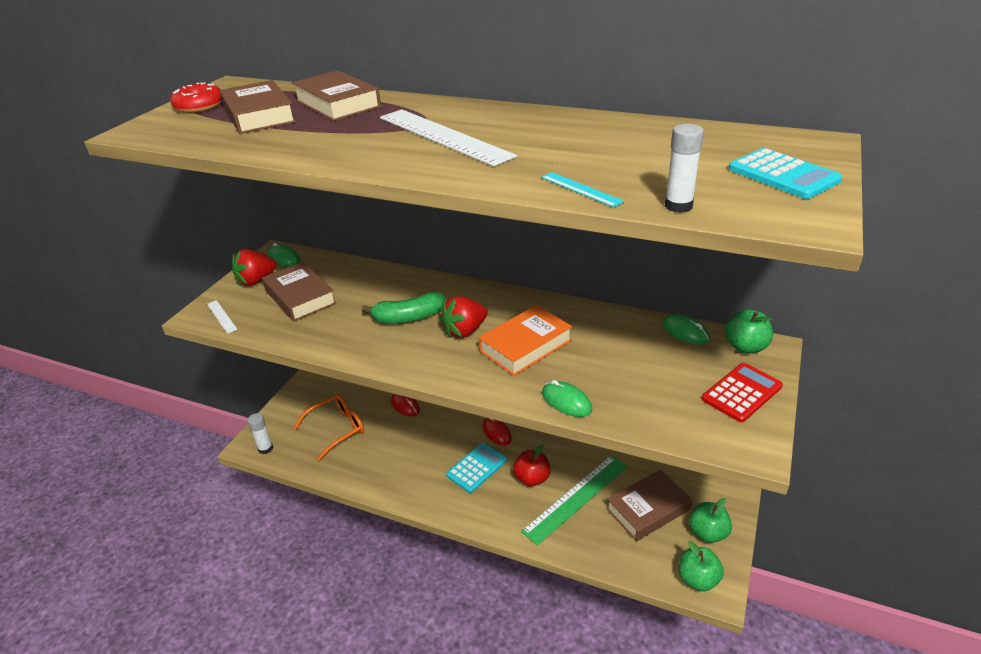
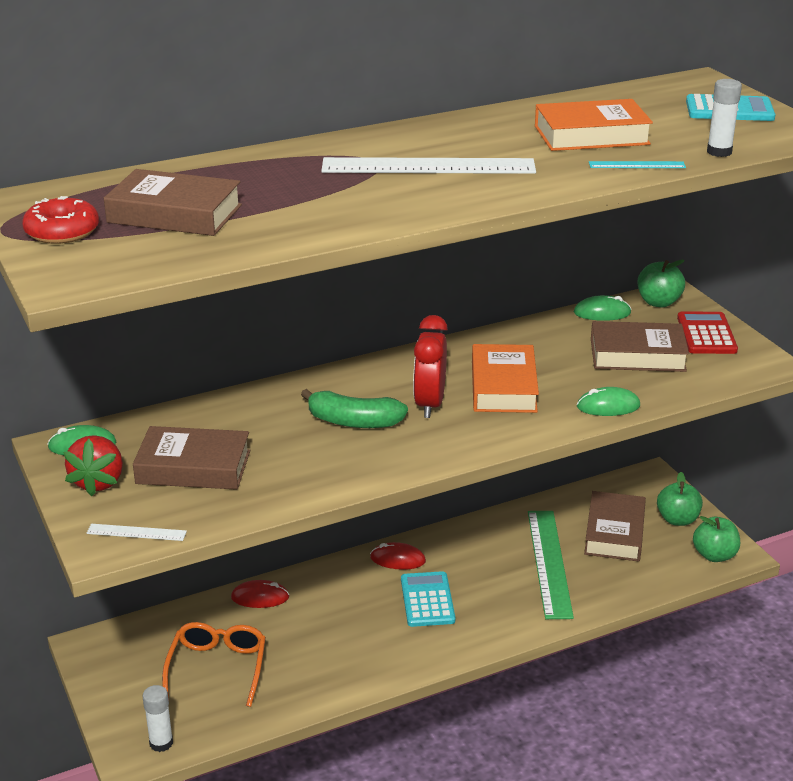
camera: 50 degrees left, 5 degrees down
(337, 104) = (232, 175): brown book -> brown book (637, 355)
(409, 317) = (354, 422): green banana -> green banana turned 75 degrees clockwise
(465, 331) = (429, 404): red strawberry -> red clock
(532, 478) = (490, 574): red apple -> none
(606, 154) = (591, 135): none -> orange book

